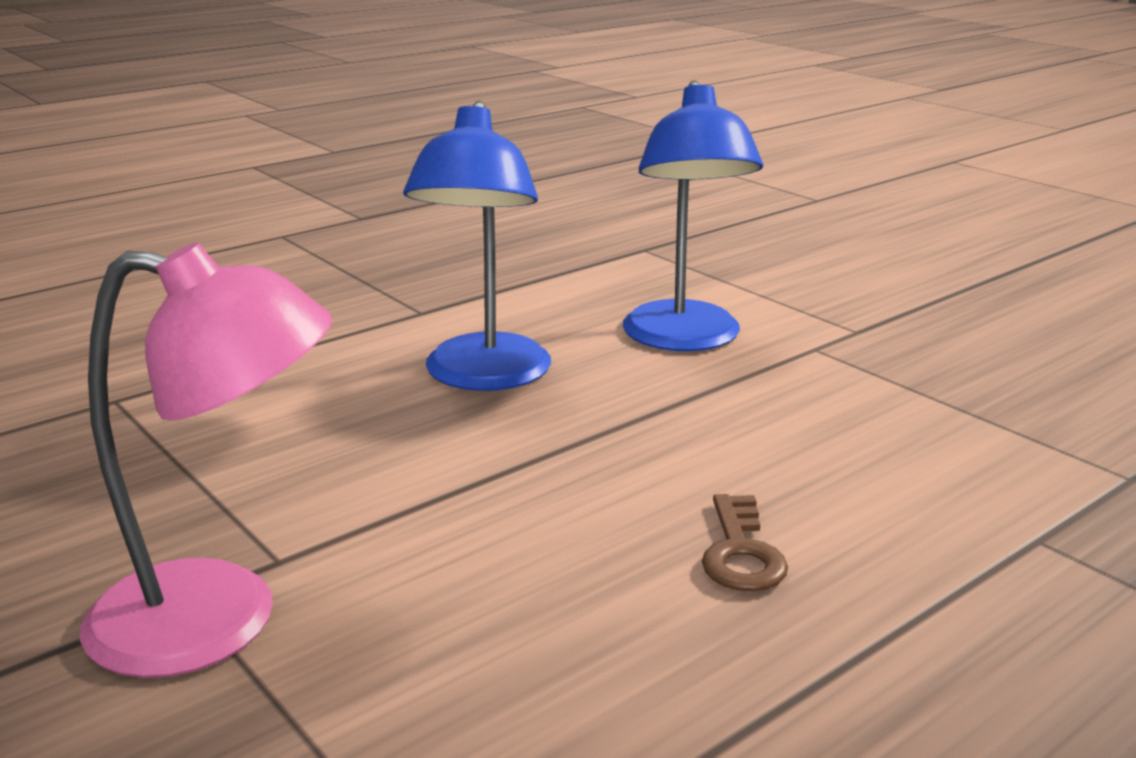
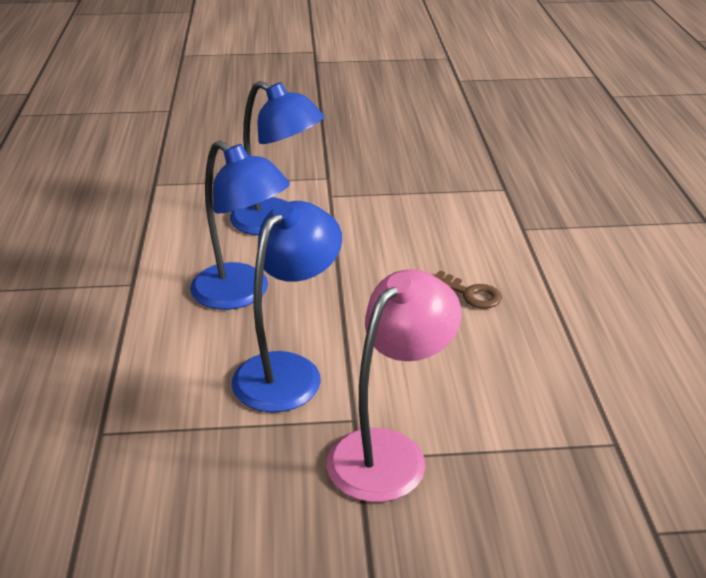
camera: 55 degrees left, 10 degrees up
(346, 468) = (288, 371): none -> blue lamp

